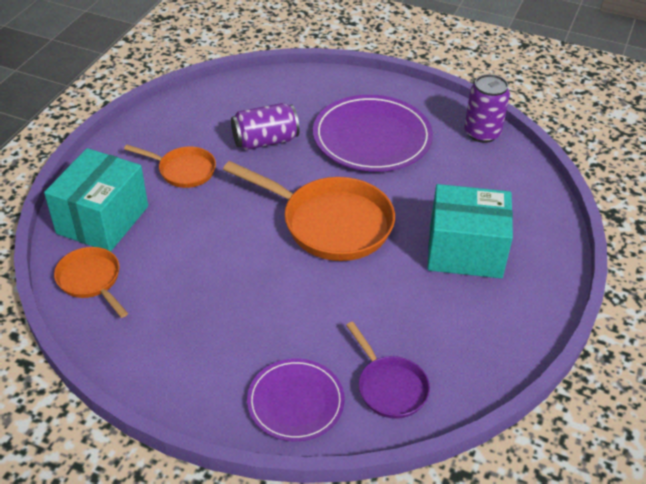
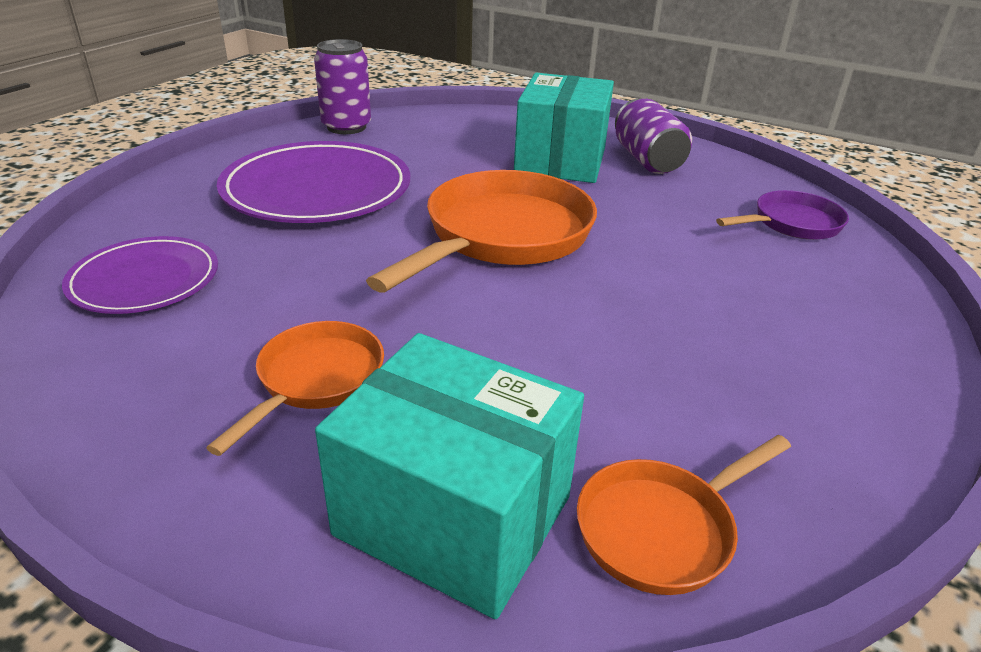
camera: 85 degrees left, 10 degrees down
(265, 141) = (272, 278): purple can -> purple can (647, 160)
(295, 402) = (852, 287): purple plate -> purple plate (145, 280)

